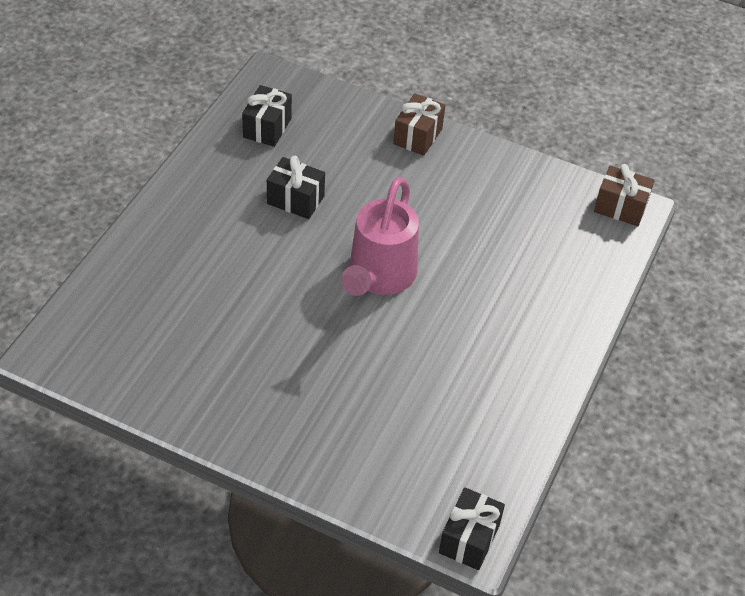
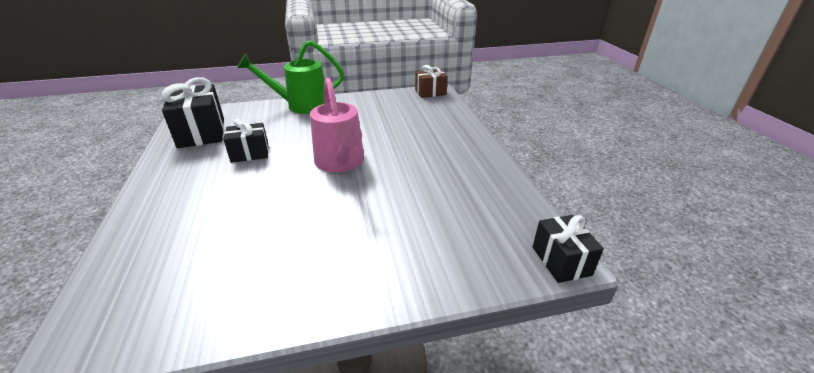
camera: 35 degrees left, 15 degrees down
(267, 128) = (201, 133): black gift -> black gift, size x1.65
(417, 136) = (301, 105): brown gift -> green watering can

